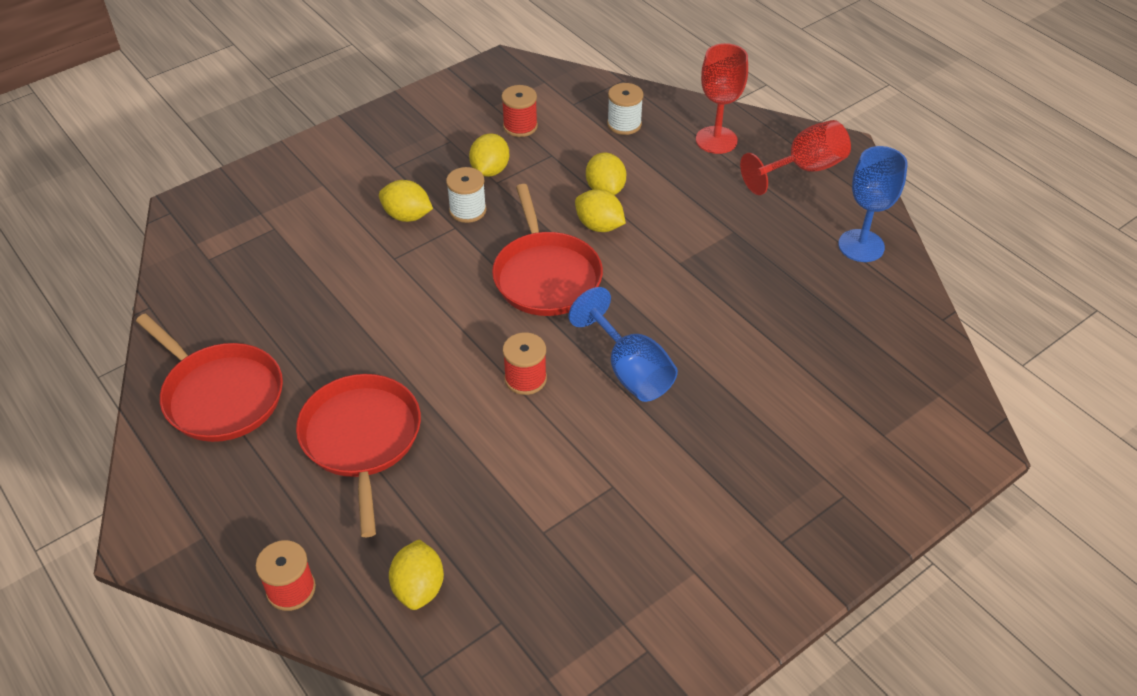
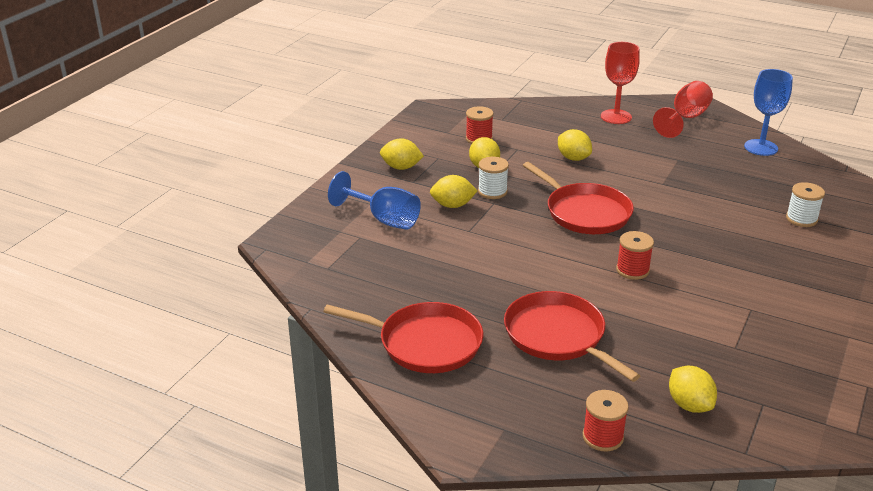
camera: 25 degrees left, 15 degrees down
(599, 226) = (590, 178): yellow lemon -> yellow lemon (401, 167)
(624, 124) = (548, 122): white spool -> white spool (801, 219)
(630, 371) = (694, 246): blue goblet -> blue goblet (384, 219)

